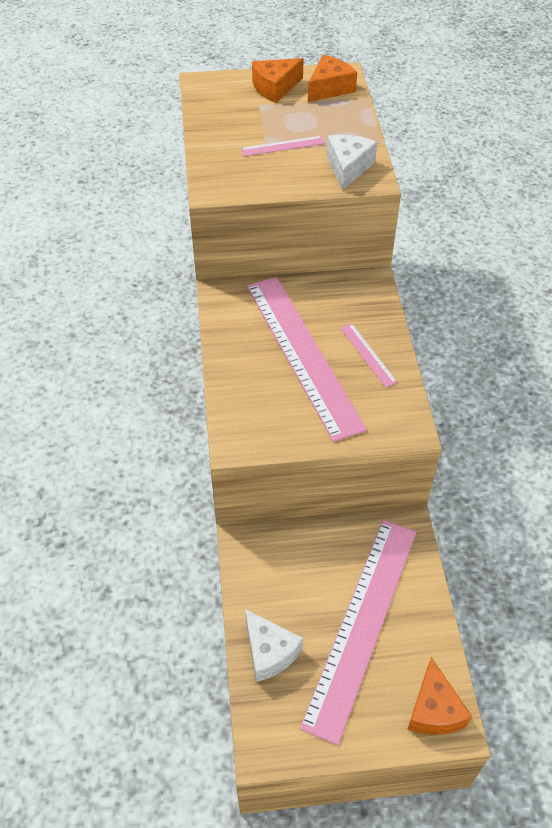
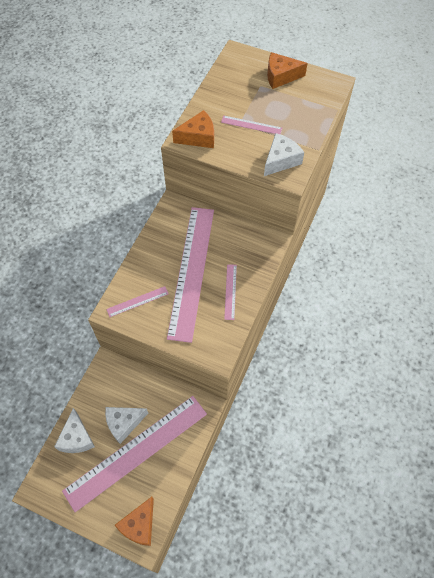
camera: 30 degrees right, 10 degrees up
(261, 417) = (137, 301): none -> pink ruler
(319, 599) = (124, 423): none -> white cheese
(330, 88) = (317, 91): orange cheese -> orange cheese (198, 137)

